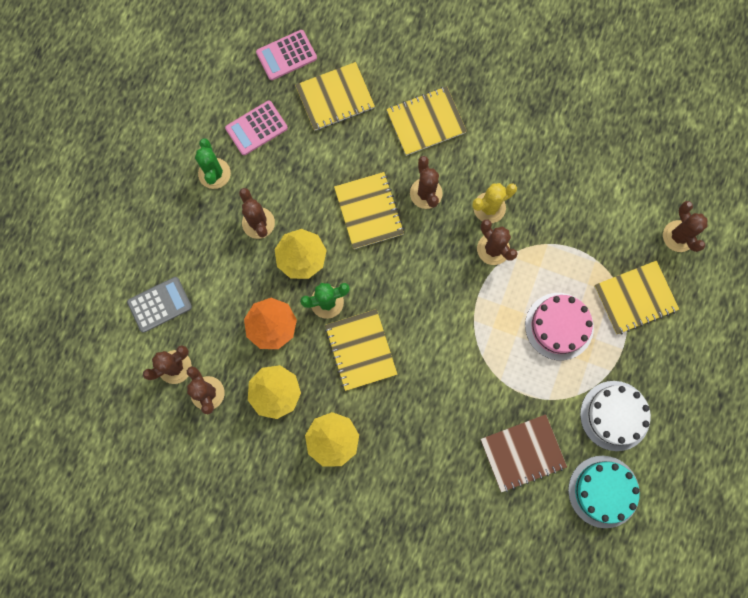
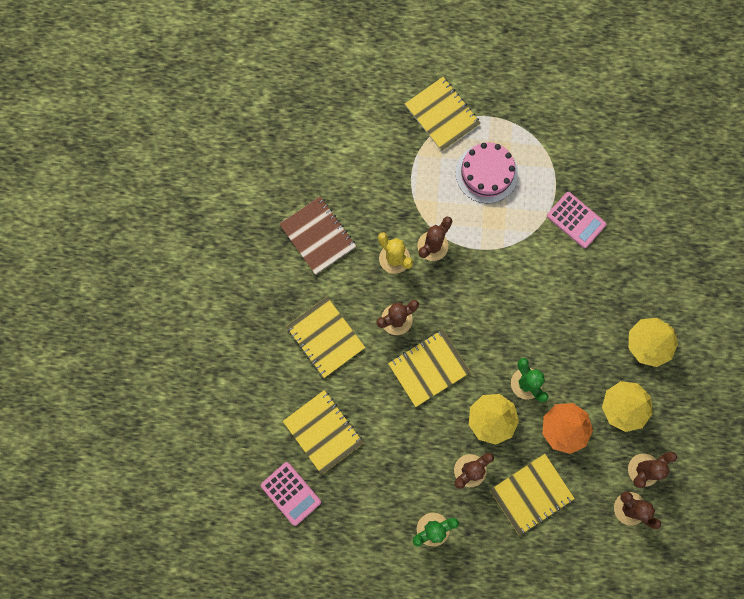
camera: 105 degrees left, 0 degrees up
(159, 304) = (576, 542): grey calculator -> none
(256, 128) = (375, 501): pink calculator -> pink calculator (576, 220)
(360, 350) = (561, 340): yellow notebook -> yellow notebook (531, 494)
(522, 453) = (606, 179): brown notebook -> brown notebook (318, 236)
(603, 491) = (616, 107): turquoise cake -> none
(615, 415) = (550, 111): white cake -> none
(678, 236) = (375, 90): brown cactus -> none

